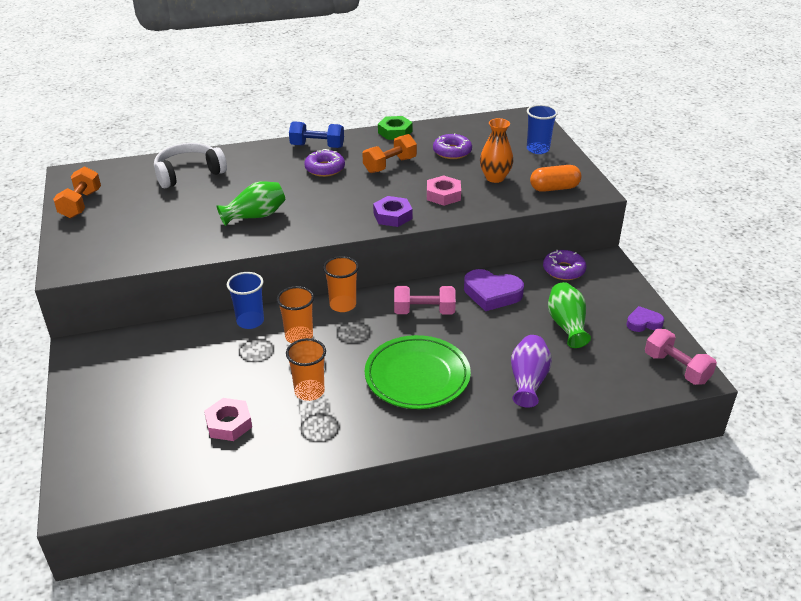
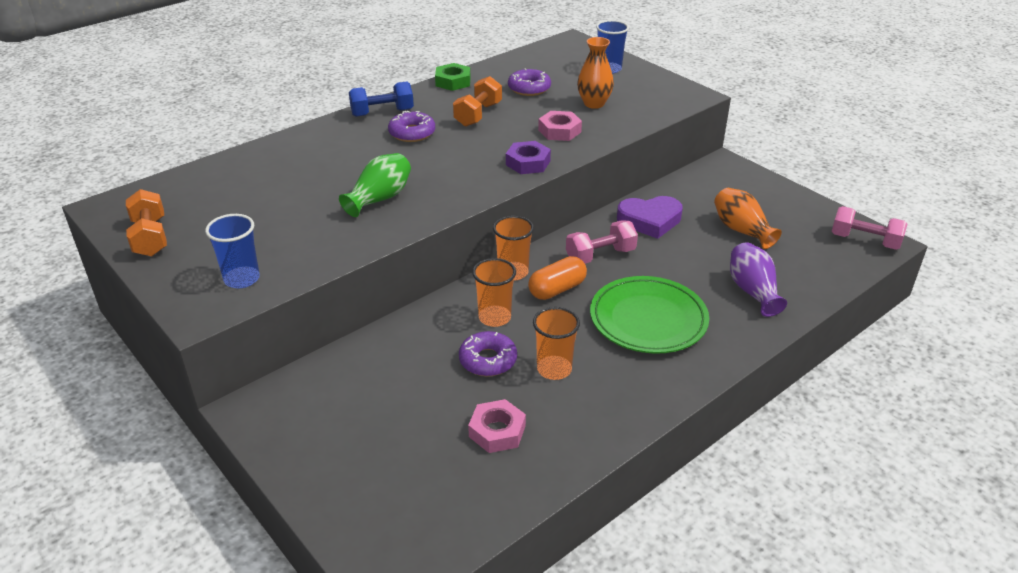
camera: 25 degrees left, 0 degrees up
(189, 173) = (258, 172): white headphones -> none
(250, 321) = (427, 318): blue cup -> blue cup (242, 279)
(554, 188) = (658, 101): orange capsule -> orange capsule (557, 289)
(563, 270) = (695, 181): purple donut -> purple donut (488, 360)
(567, 325) = (741, 230): green vase -> orange vase
(643, 323) = (803, 209): purple heart -> none

